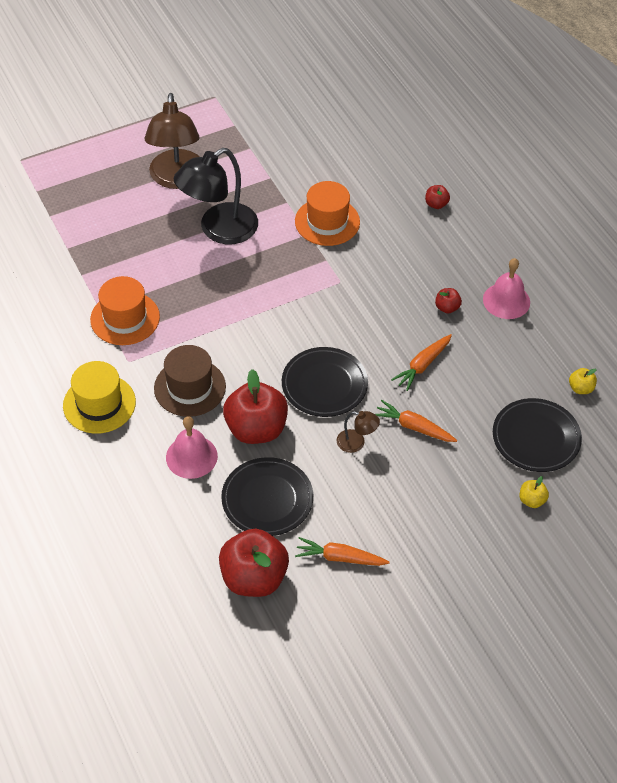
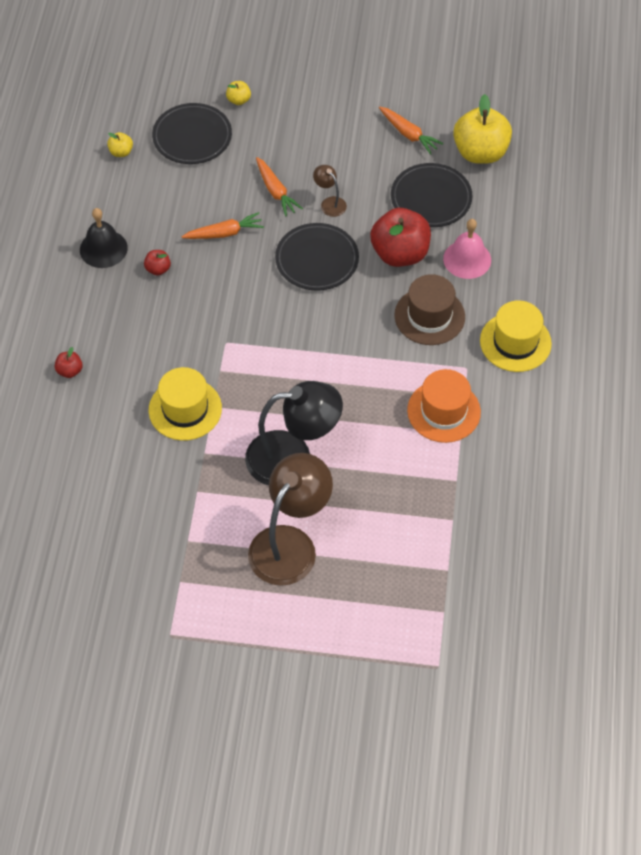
camera: 145 degrees left, 5 degrees up
(254, 578) = (480, 152): red apple -> yellow apple
(327, 222) = (185, 409): orange hat -> yellow hat
(506, 300) = (103, 248): pink bell -> black bell

